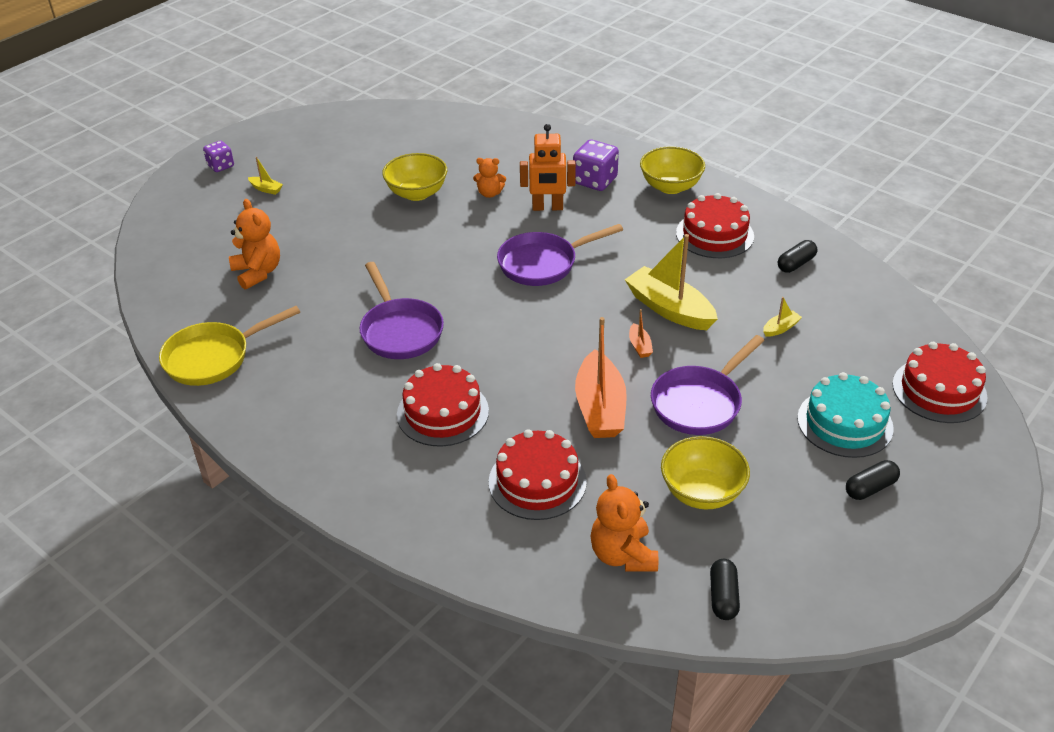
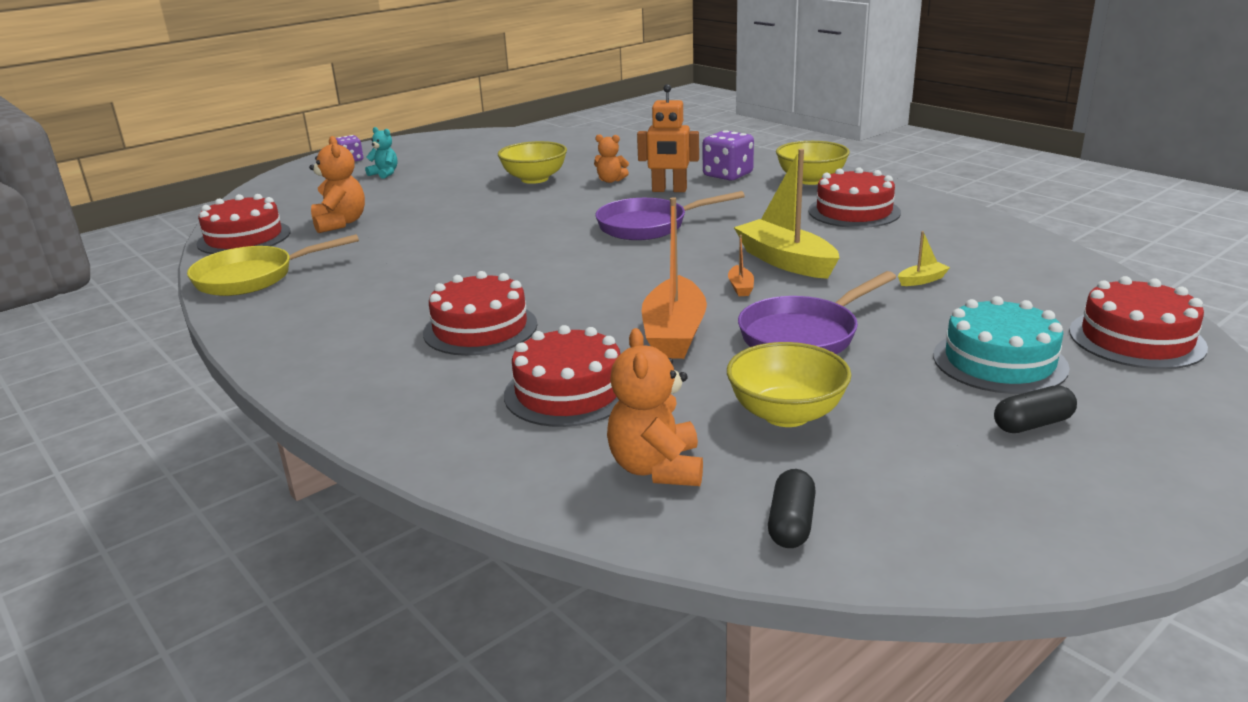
camera: 10 degrees right, 15 degrees down
(175, 299) = (244, 238): none -> red cake
(266, 189) = (384, 174): yellow boat -> turquoise teddy bear
(400, 331) = (465, 266): purple pan -> none
(796, 264) = (949, 234): black capsule -> none

